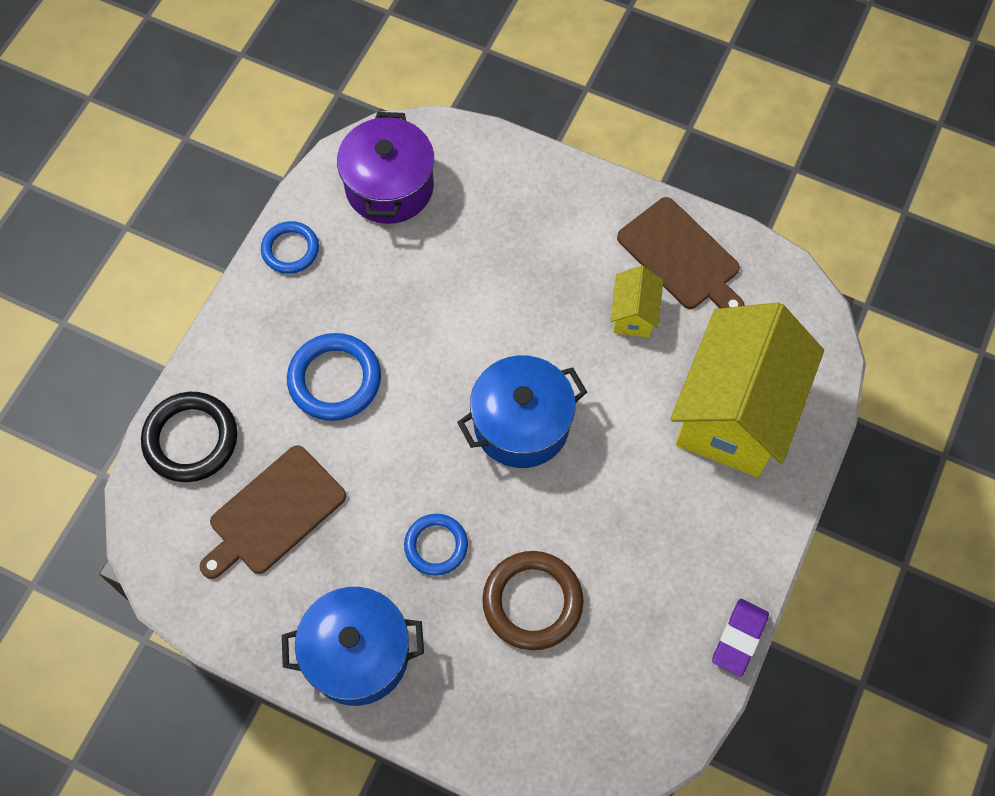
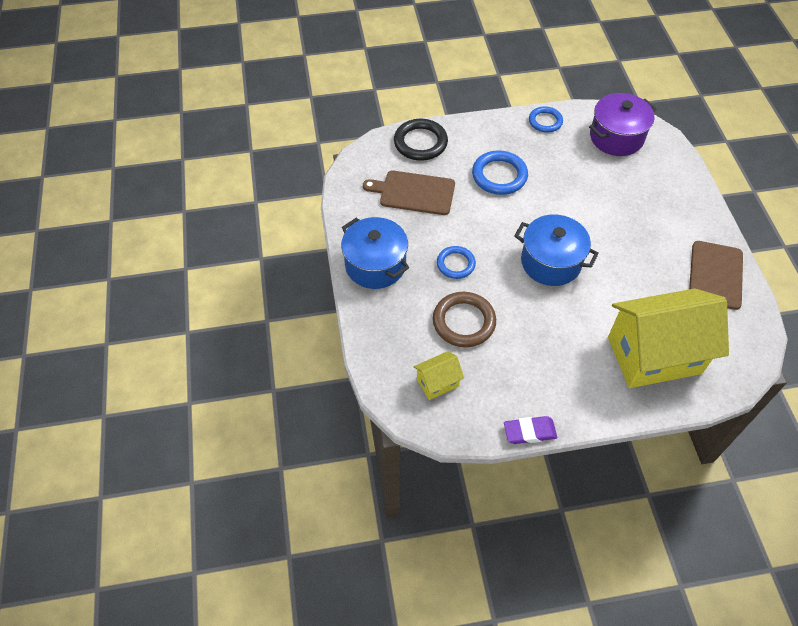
camera: 55 degrees right, 10 degrees down
(633, 314) = (660, 275): yellow house -> yellow house (437, 382)

